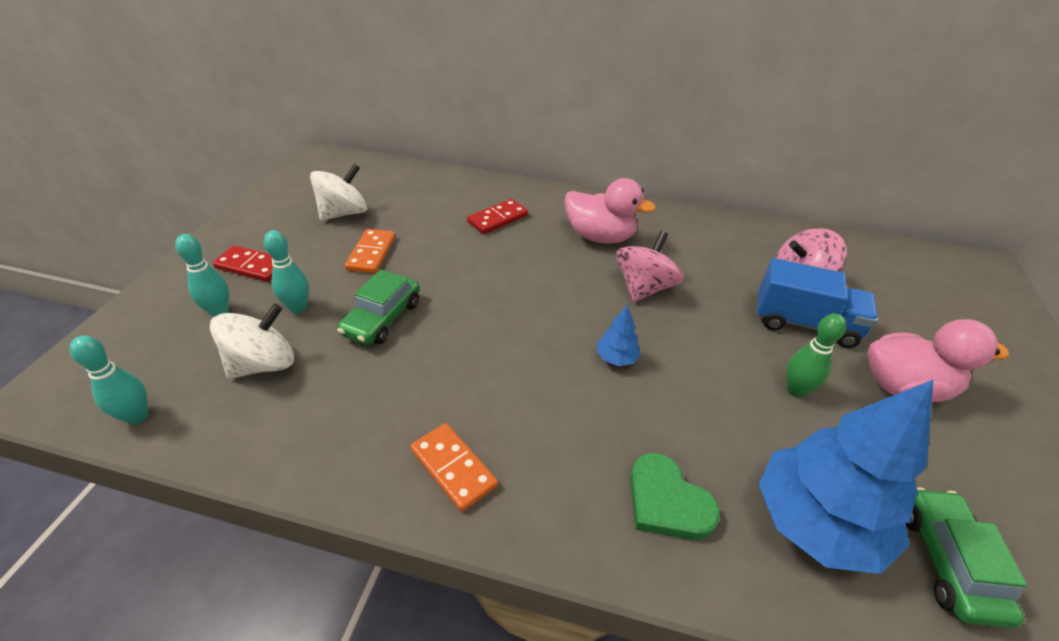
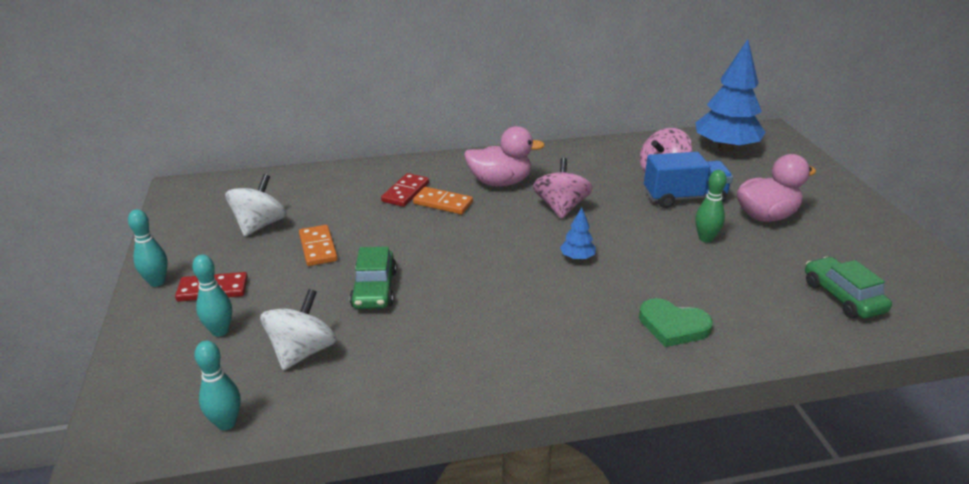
camera: 25 degrees left, 10 degrees down
(298, 307) = (291, 305): turquoise bowling pin -> turquoise bowling pin (157, 282)
(453, 468) = (519, 360): orange domino -> orange domino (443, 203)
(816, 523) = (764, 304): blue tree -> blue tree (725, 148)

